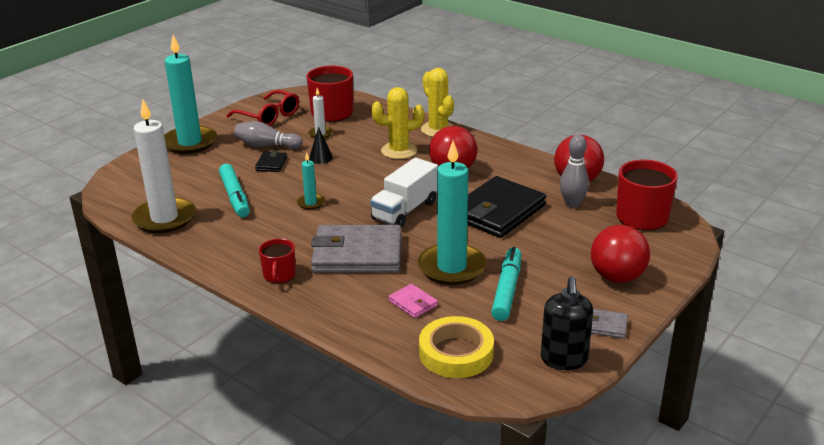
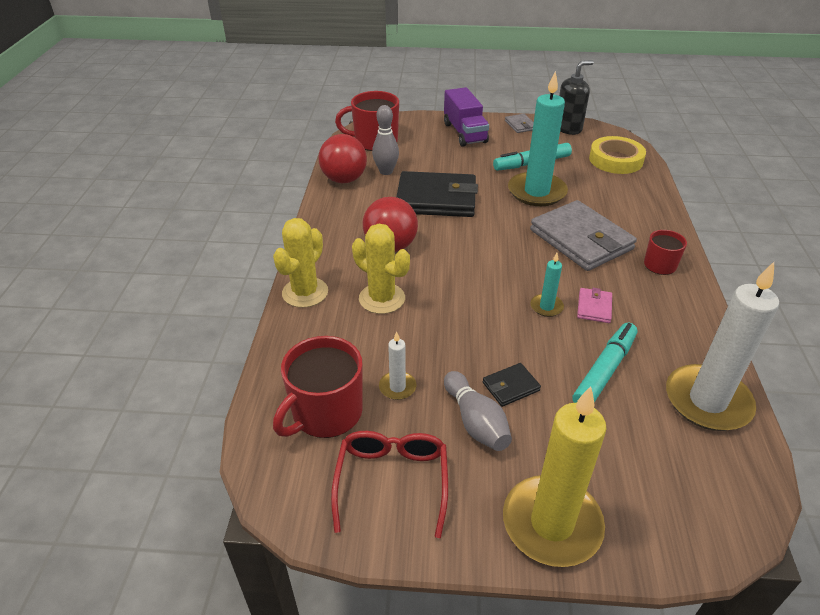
camera: 125 degrees left, 10 degrees up
(190, 142) = (551, 523): turquoise candle -> yellow candle
(320, 158) = (455, 351): black cone -> none
(405, 210) = (490, 244): white truck -> none
(413, 303) = (597, 191): pink wallet -> pink wallet (594, 307)
(617, 277) = (464, 133): red ball -> purple truck

